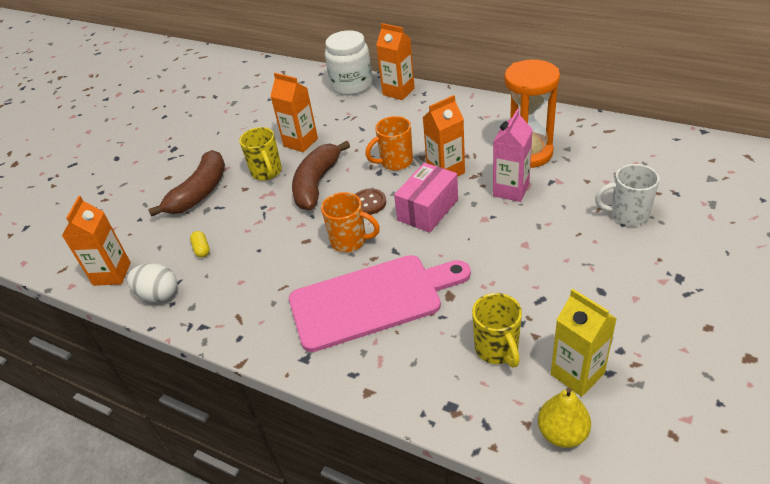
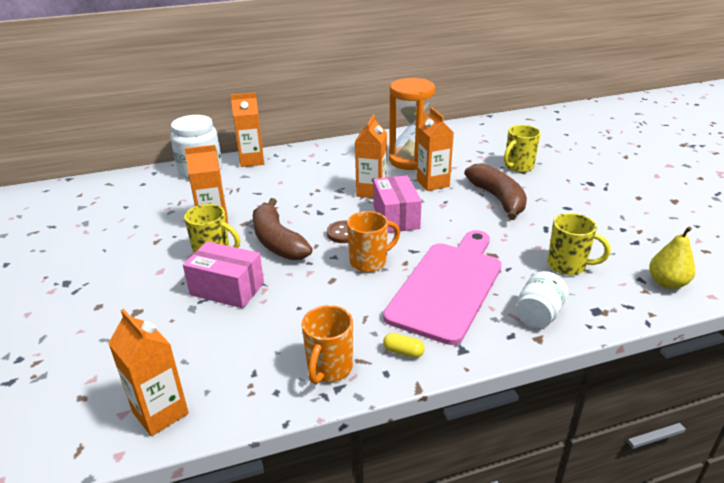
camera: 50 degrees left, 10 degrees down
(158, 295) = (249, 394): white egg -> none
(199, 192) = (161, 300): brown banana -> brown banana (498, 199)
(202, 249) = (238, 337): yellow capsule -> yellow capsule (403, 352)
(240, 207) = (227, 289): none -> pink box
(395, 162) = (323, 201): orange mug -> orange mug (329, 368)
(398, 374) = (538, 315): none -> white jar
(511, 190) = (432, 183): pink carton -> orange carton
(577, 374) = (624, 252): yellow carton -> none
(627, 215) = (518, 167): white mug -> yellow mug

